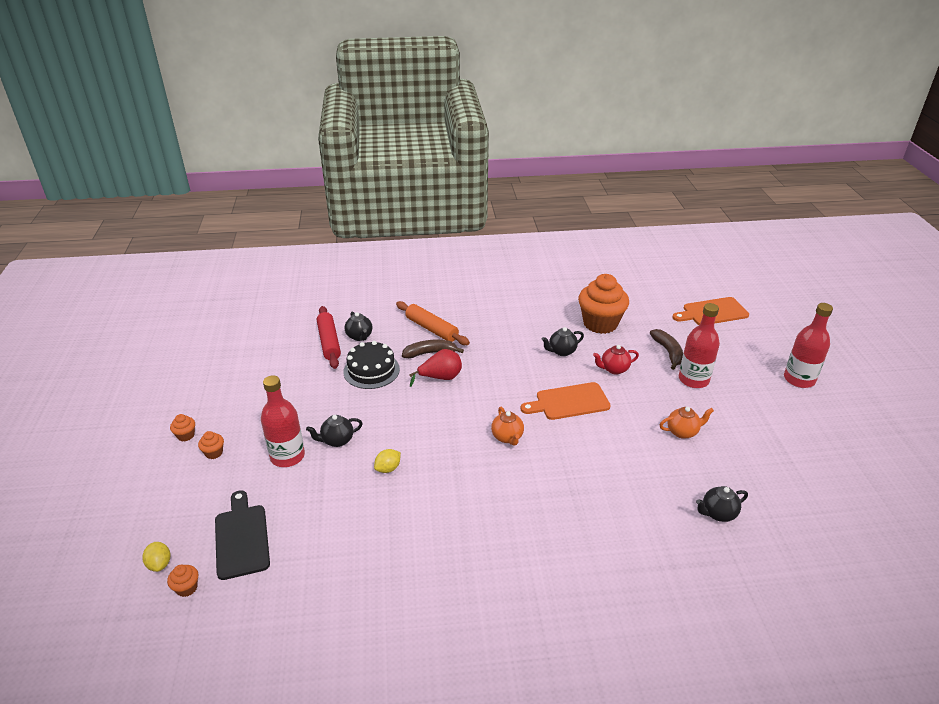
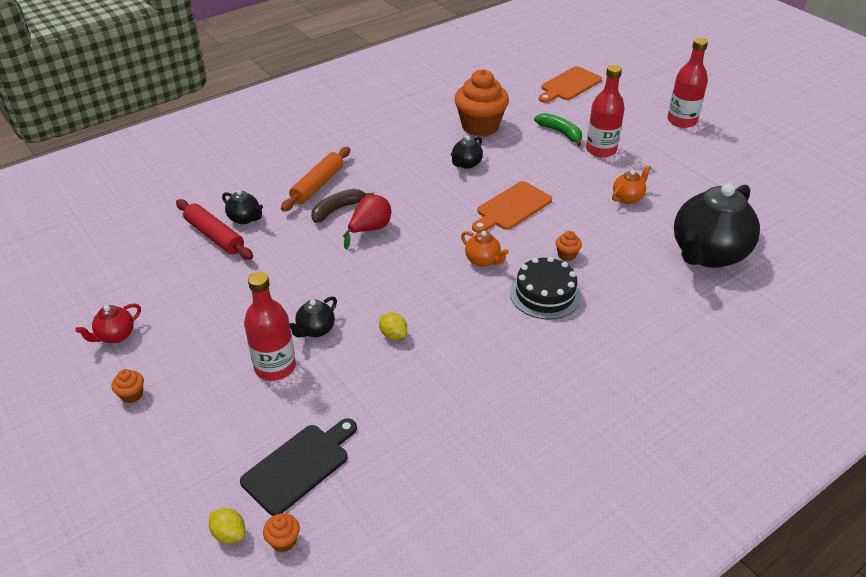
camera: 30 degrees left, 5 degrees up
(214, 453) = (185, 398): orange cupcake -> orange cupcake (567, 255)
(241, 538) = (299, 466): black cutting board -> black cutting board turned 90 degrees clockwise
(371, 370) = (289, 248): black cake -> black cake (545, 294)
(388, 468) = (393, 335): yellow lemon -> yellow lemon turned 60 degrees counterclockwise
(431, 329) = (318, 185): orange rolling pin -> orange rolling pin turned 75 degrees counterclockwise
(614, 369) = (527, 164): red teapot -> red teapot (115, 335)
(668, 352) = (560, 133): brown banana -> green banana
(718, 513) = (707, 254): black teapot -> black teapot, size x2.29

